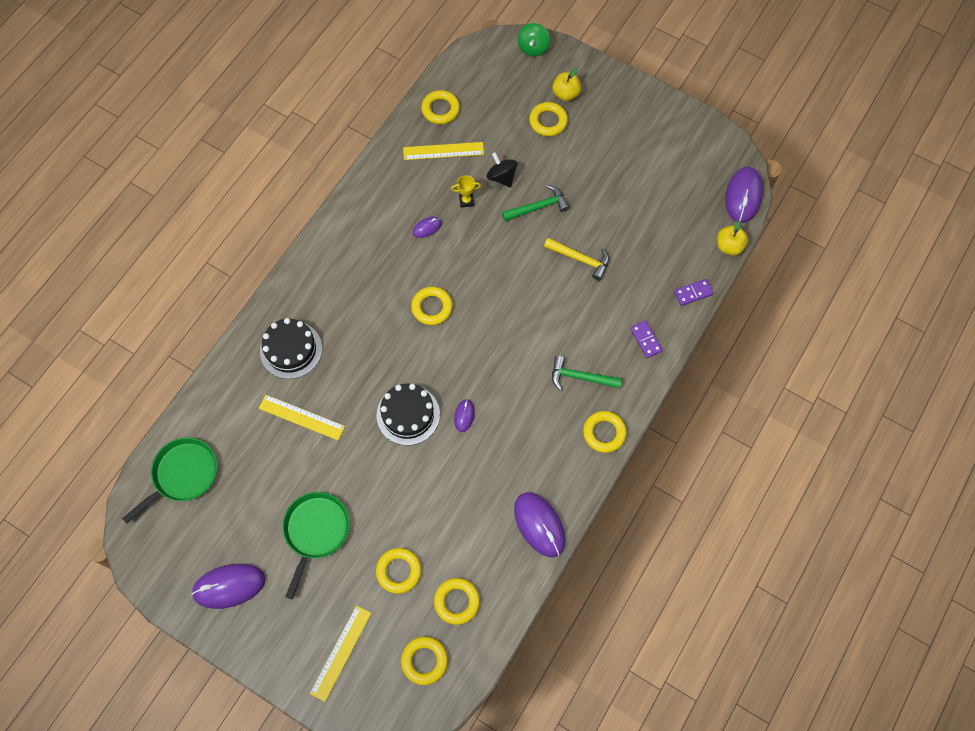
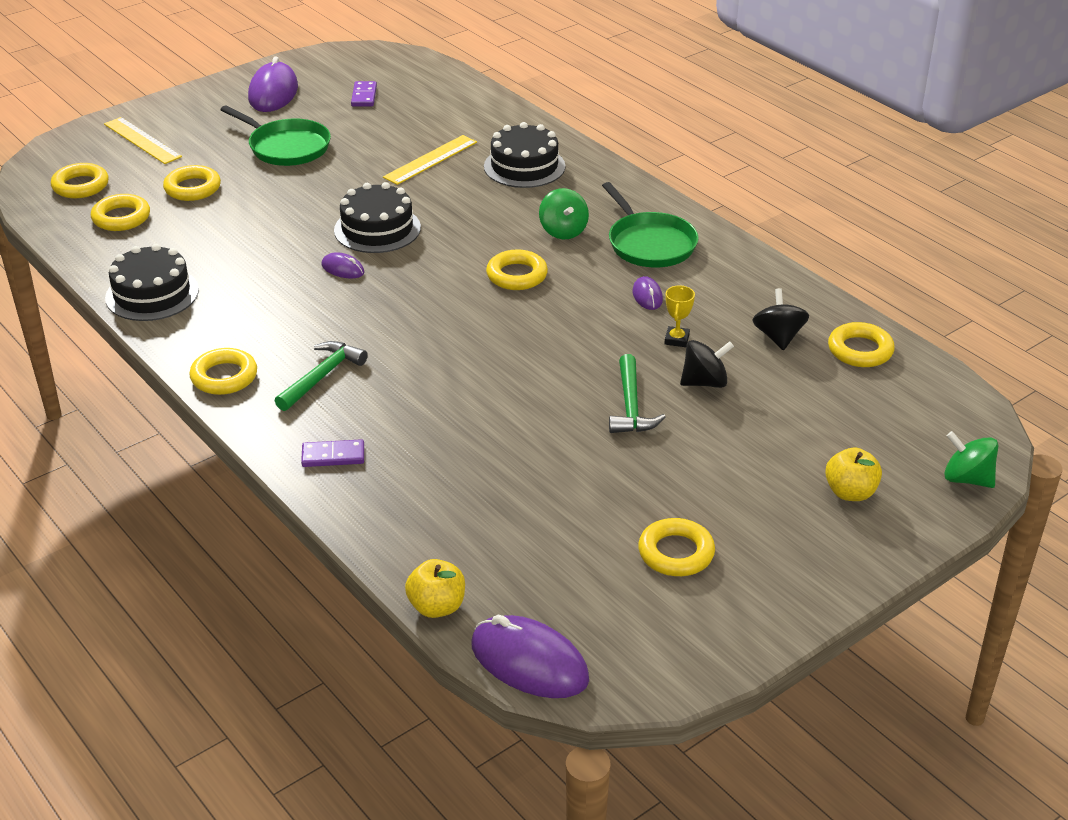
camera: 110 degrees right, 30 degrees down
(183, 474) = (418, 85): green pan -> green pan (650, 244)
(369, 297) = (563, 231): none -> green spinning top
(443, 151) = (778, 337): yellow ruler -> black spinning top
(539, 525) = (152, 294): purple mouse -> black cake
(548, 121) = (796, 457): yellow ring -> yellow ring (676, 553)
(580, 259) = (513, 426): yellow hammer -> none
(693, 293) = (377, 532): purple domino -> purple domino (364, 96)

